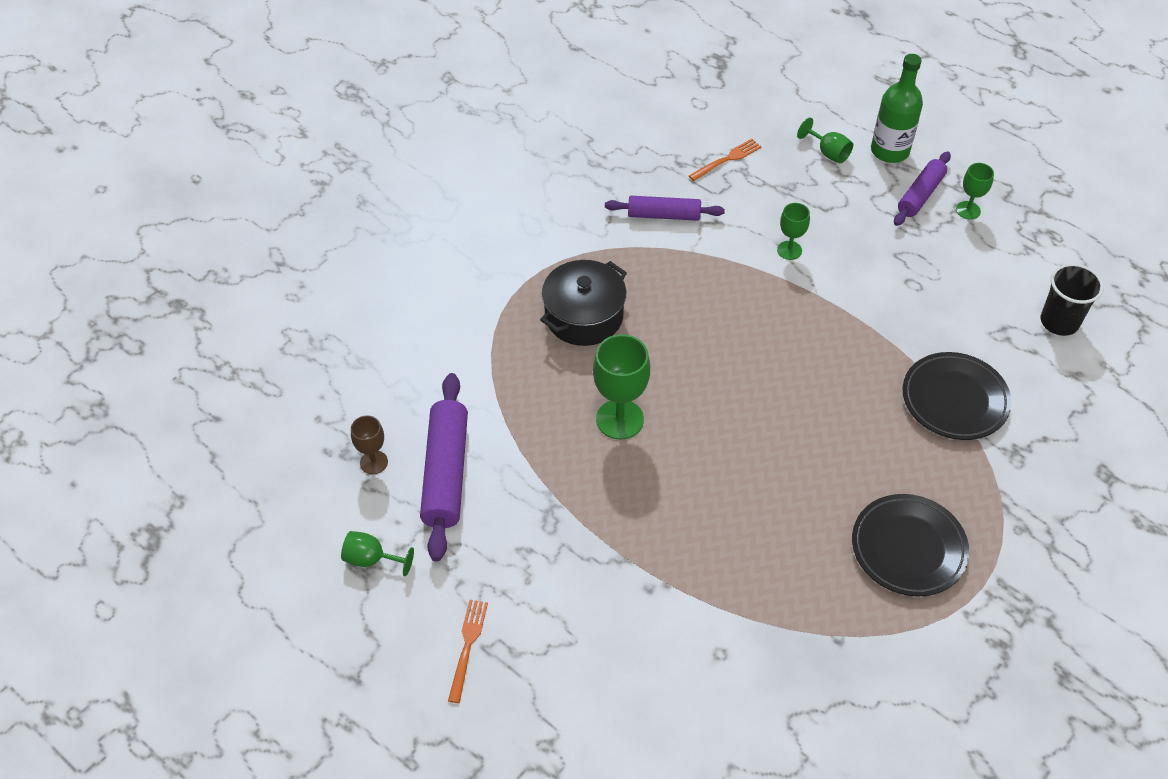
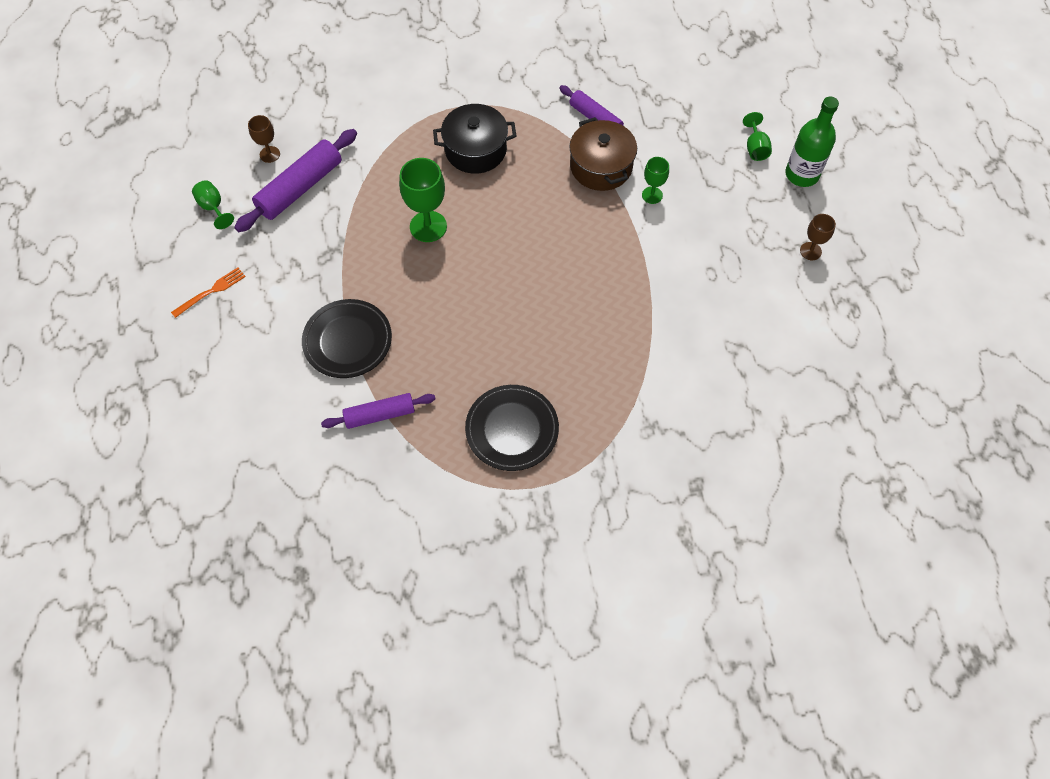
camera: 40 degrees right, 10 degrees up
(717, 255) = (601, 166): none -> brown pot
(727, 159) = (680, 109): orange fork -> none
(920, 195) = (788, 218): purple rolling pin -> purple rolling pin (380, 415)
(954, 400) = (649, 365): black plate -> black plate (348, 341)
(968, 210) = (810, 251): green goblet -> brown goblet
(1059, 322) = (786, 368): black cup -> none

